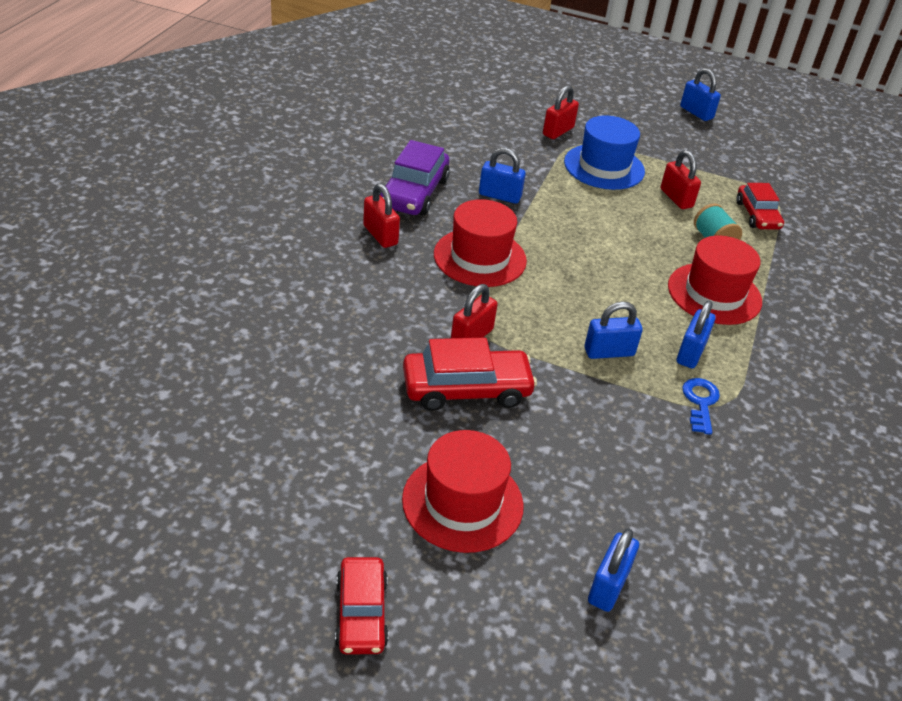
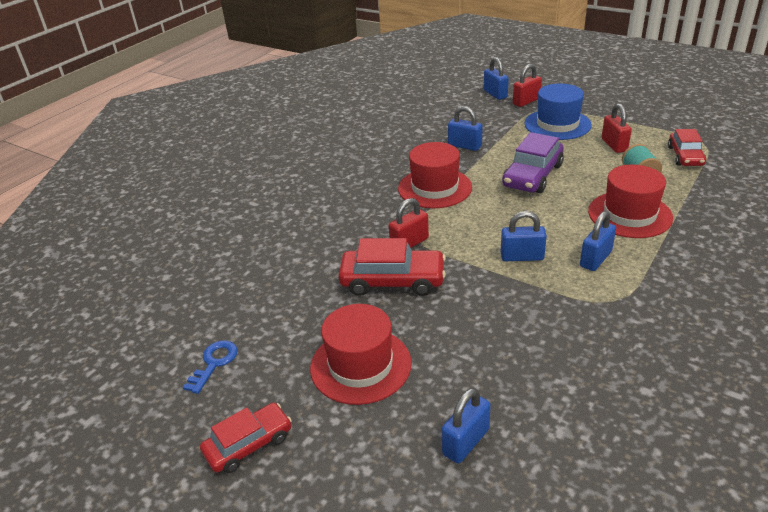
camera: 20 degrees right, 5 degrees down
(361, 613) = (249, 444): red car -> red car turned 135 degrees counterclockwise
(380, 235) = (362, 173): red padlock -> none
(414, 193) = (398, 145): purple car -> purple car (532, 175)
(696, 113) = (648, 85): blue padlock -> blue padlock (495, 94)
(700, 402) = (594, 298): blue key -> blue key (214, 363)

